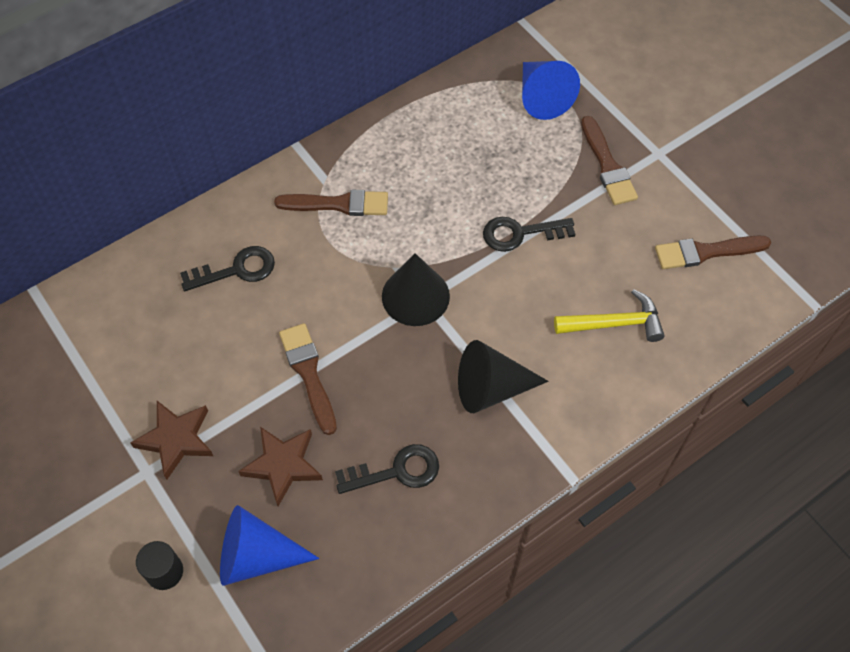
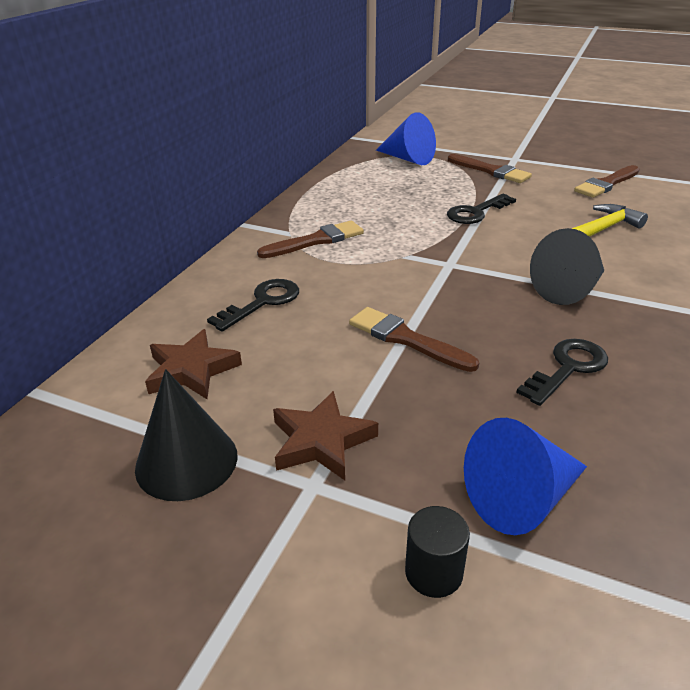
camera: 30 degrees left, 25 degrees down
(282, 465) = (458, 411): brown star -> brown star (191, 370)
(415, 296) = (440, 264): black cone -> black cone (186, 461)

